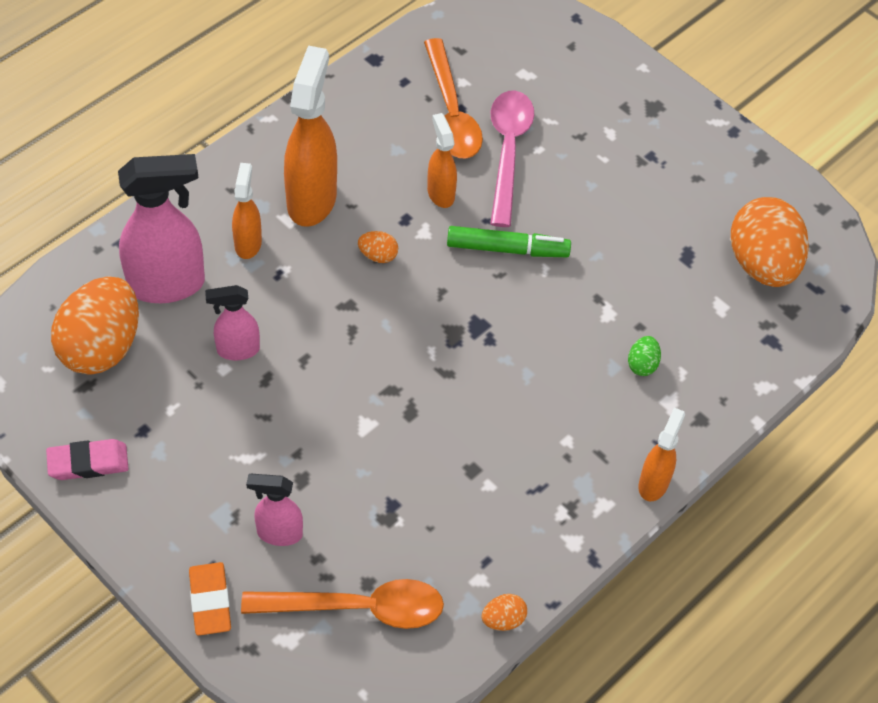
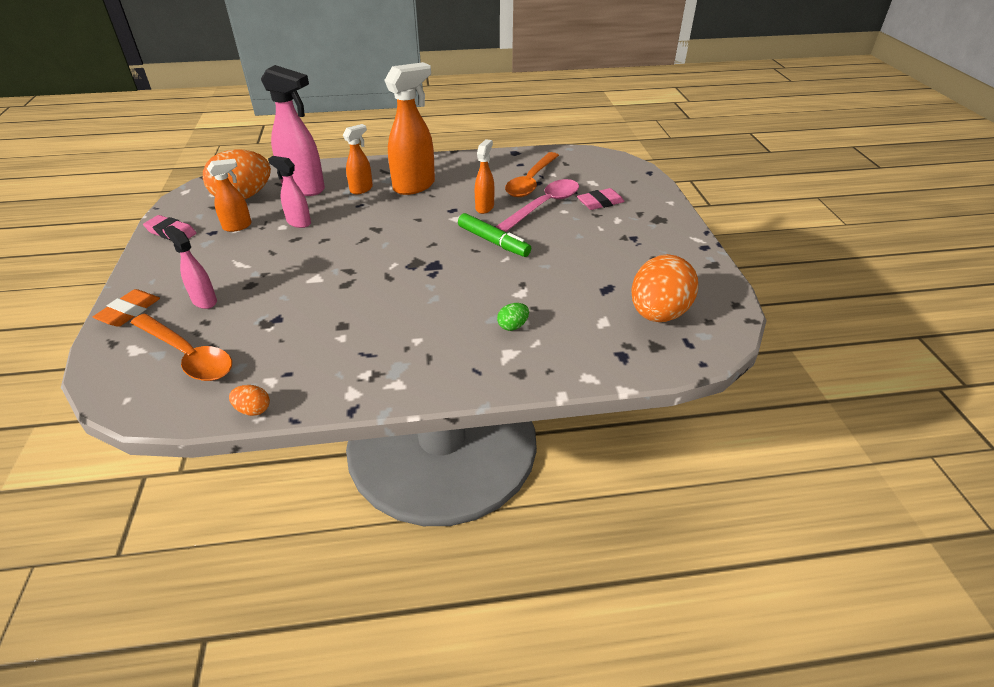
camera: 40 degrees right, 15 degrees down
(378, 256) = (418, 217): orange egg -> none
(566, 111) = (600, 202): none -> pink eraser
(653, 483) = (444, 390): orange spray bottle -> orange spray bottle (238, 226)

